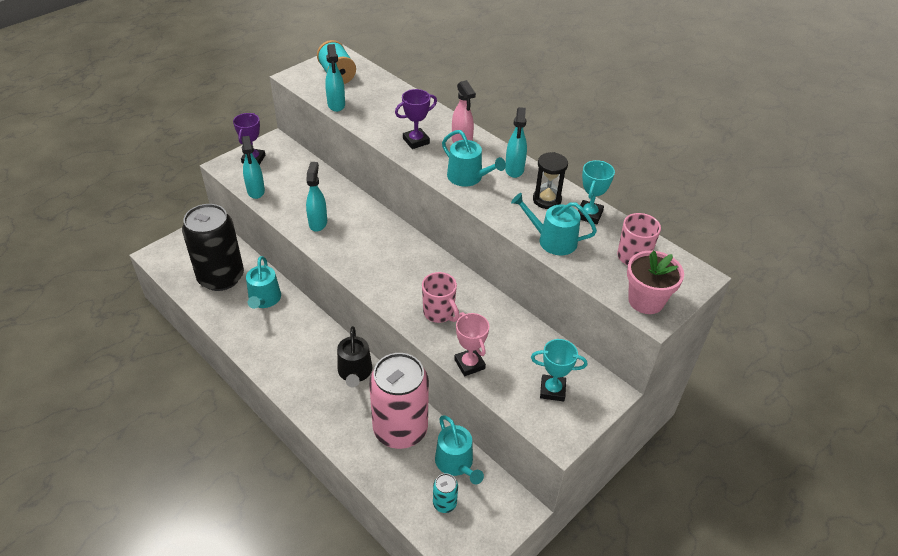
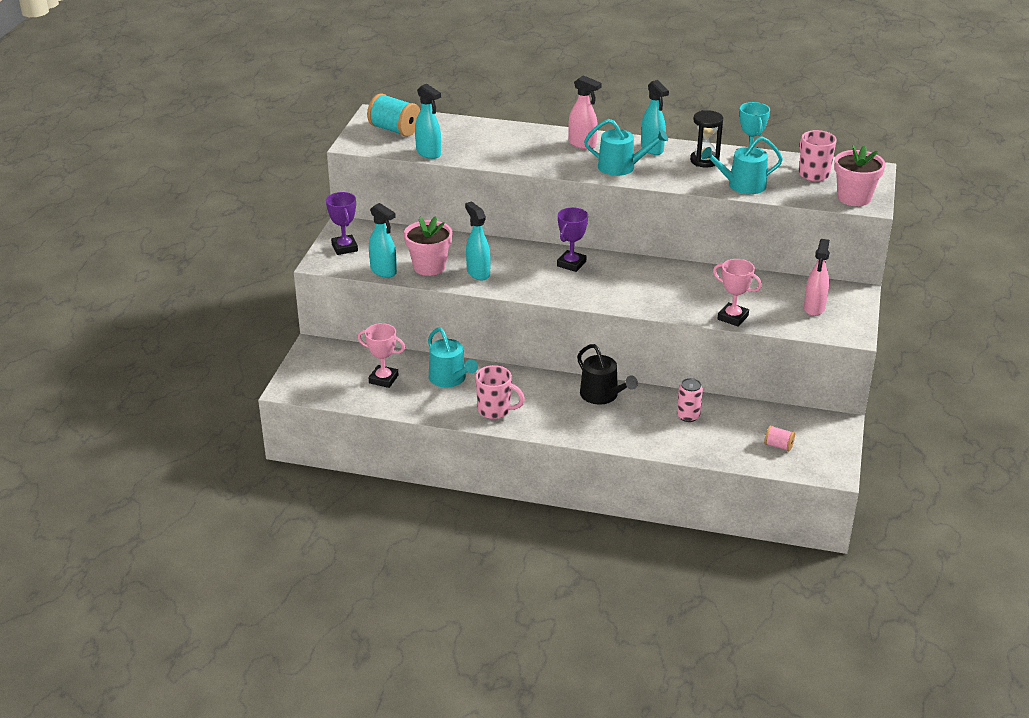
camera: 30 degrees left, 10 degrees down
(221, 277) = (383, 379): black can -> pink trophy
(290, 201) = (429, 267): none -> pink flower pot
(400, 429) = (688, 416): pink can -> pink can, size x0.41
(416, 141) = (541, 156): purple trophy -> purple trophy (571, 264)
(439, 313) = (668, 295): pink mug -> pink mug (495, 410)
(444, 503) = (778, 445): turquoise can -> pink spool
(456, 463) = (758, 418): turquoise watering can -> none
(552, 390) = (814, 308): turquoise trophy -> pink spray bottle

